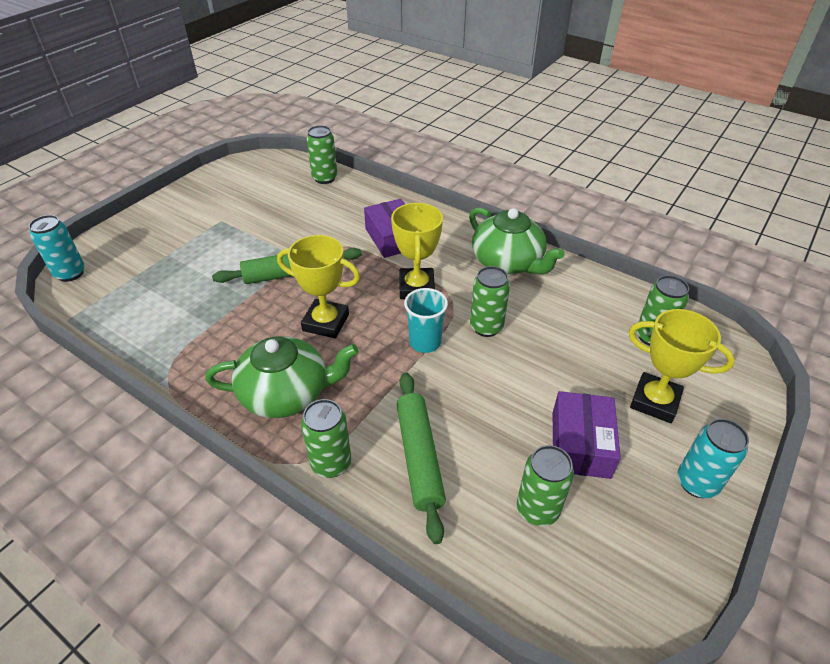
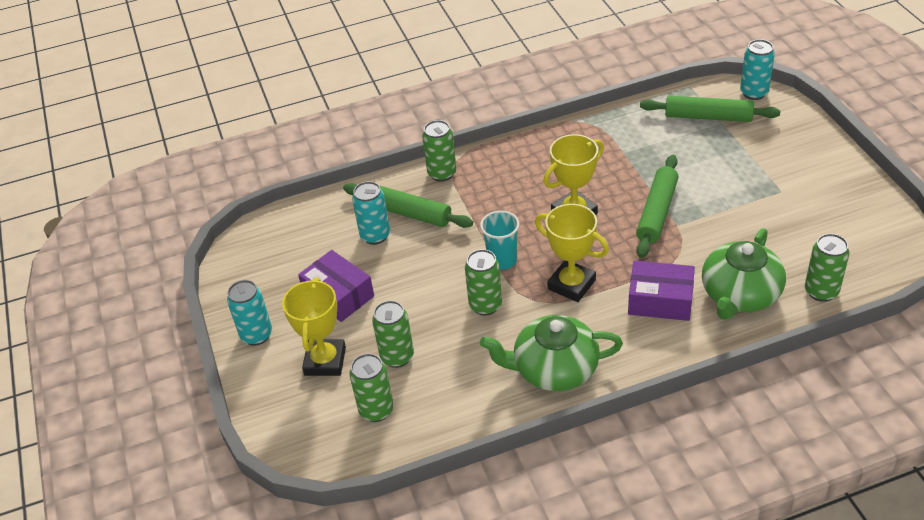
camera: 130 degrees right, 0 degrees up
(124, 289) = (708, 117): none -> green rolling pin
(286, 393) = (518, 171): green teapot -> green teapot (740, 295)
(477, 466) = (375, 236): none -> turquoise can
(537, 509) = (323, 247): green can -> green can (397, 357)
(654, 401) = (325, 361): yellow trophy -> yellow trophy turned 60 degrees counterclockwise

